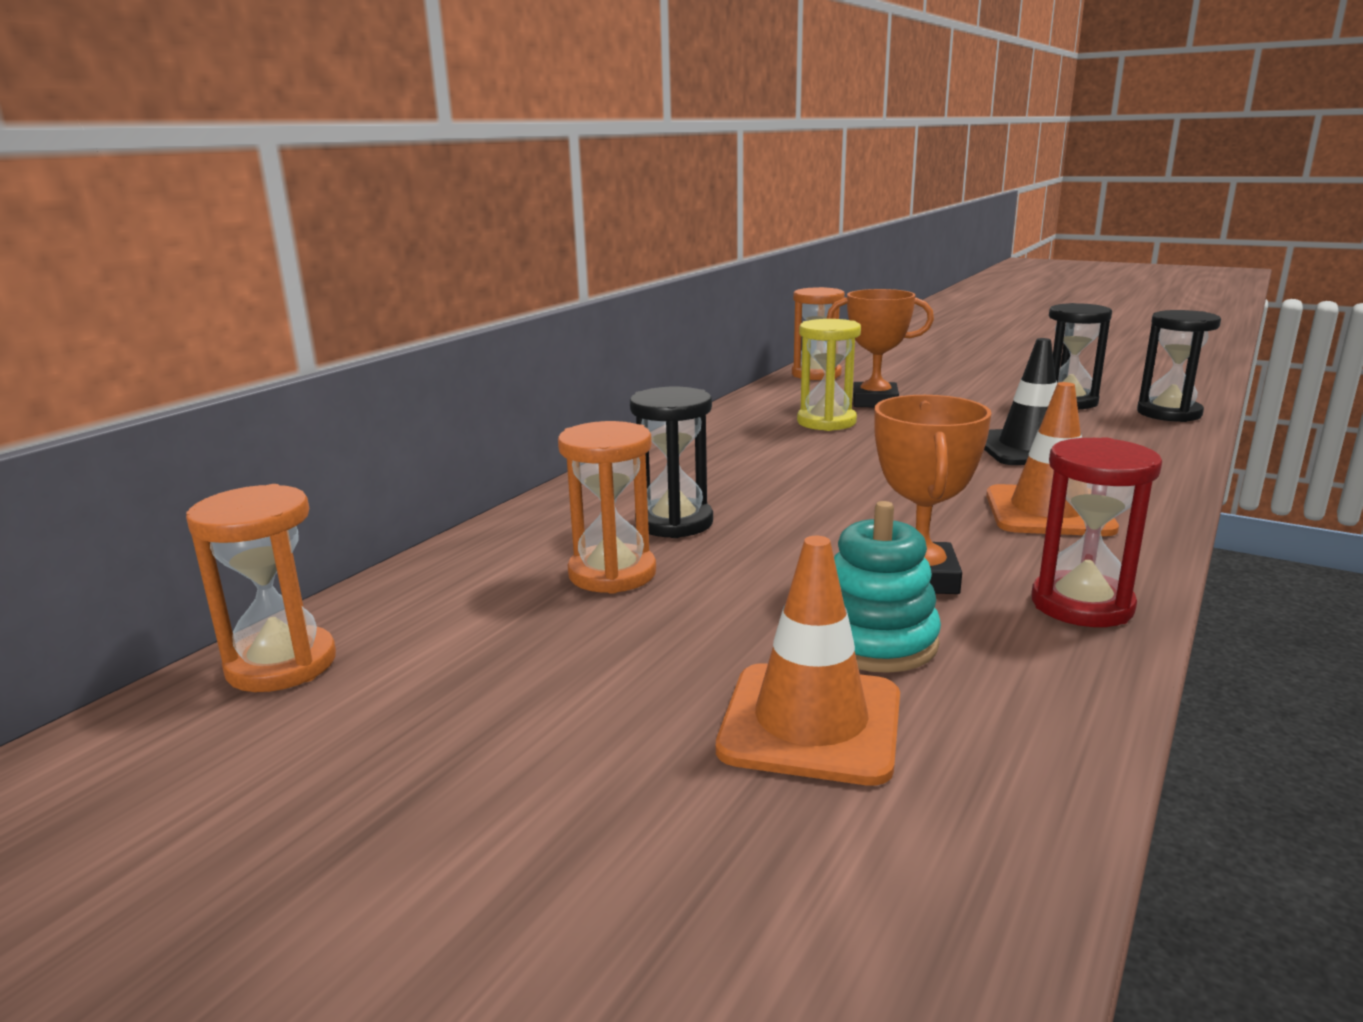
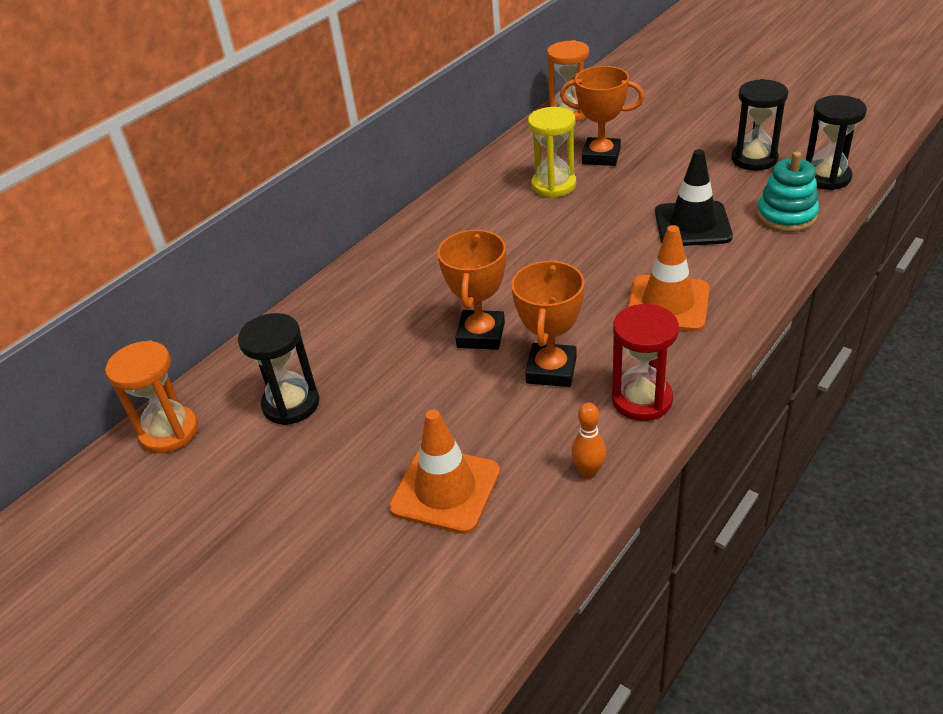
camera: 10 degrees right, 20 degrees up
(612, 573) = (363, 359): orange hourglass -> none
(674, 522) = (412, 308): black hourglass -> black hourglass (291, 404)
(790, 545) = (481, 335): none -> orange trophy
(876, 641) = (503, 427): turquoise stacking toy -> turquoise stacking toy (786, 216)
(1054, 691) = (588, 471): none -> orange bowling pin

